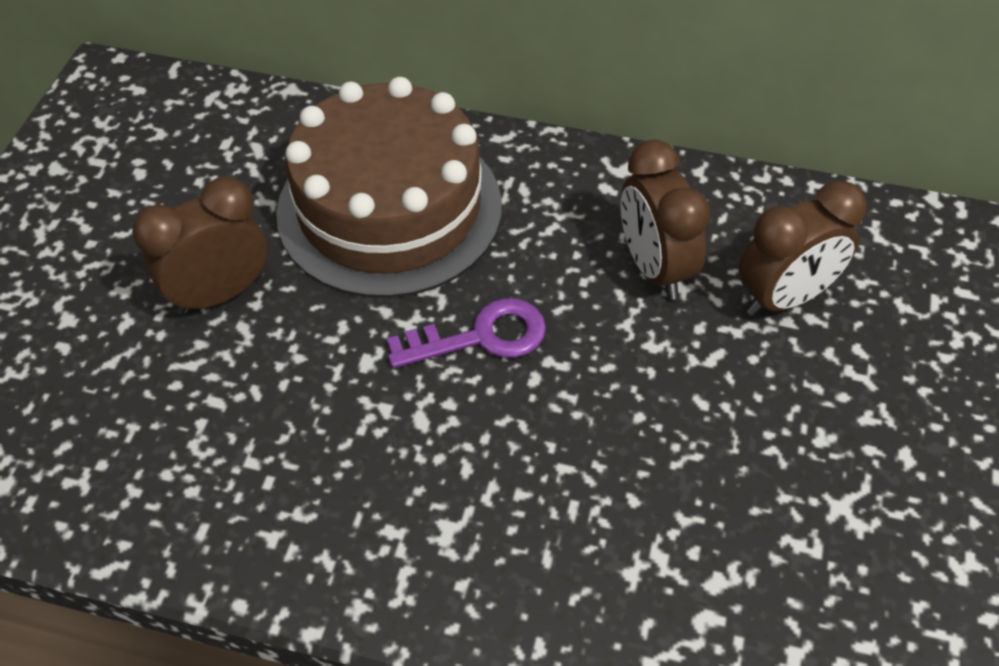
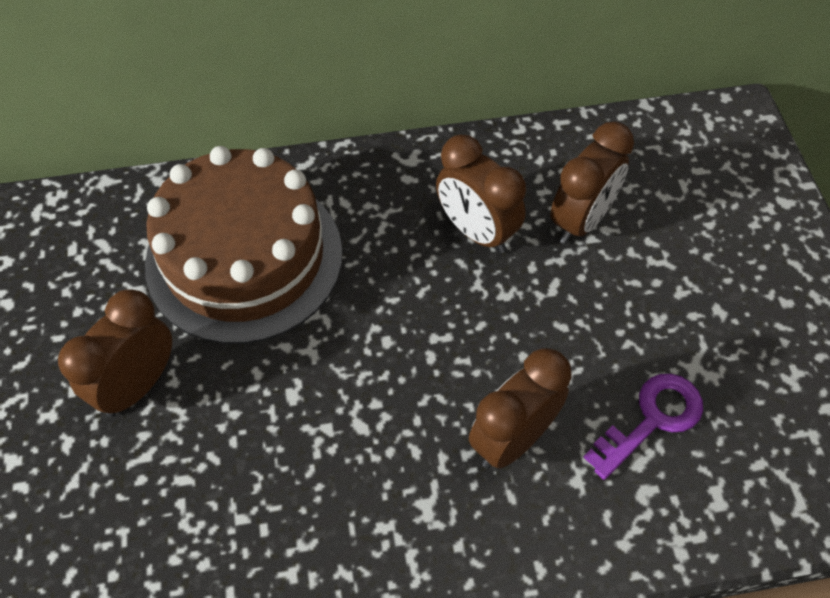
camera: 25 degrees left, 5 degrees up
(481, 337) = (372, 339): purple key -> purple key (651, 420)
(580, 498) = (512, 439): none -> brown clock

